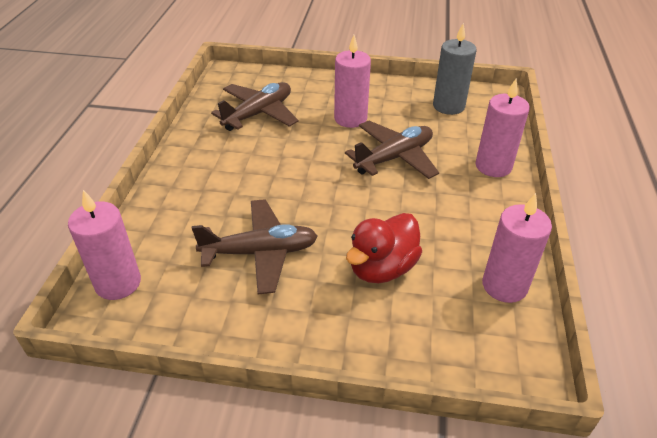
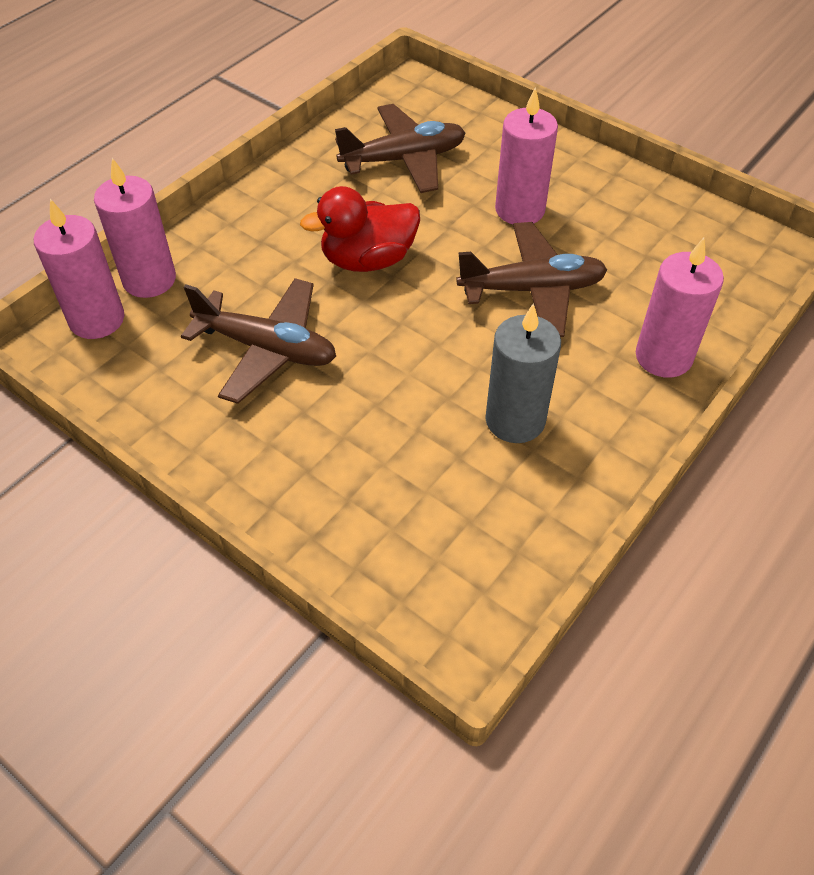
camera: 30 degrees right, 10 degrees up
(382, 268) = (392, 431): red duck -> red duck (368, 260)
(448, 106) = (680, 240): grey candle -> grey candle (515, 420)
(504, 285) = (527, 523): pink candle -> pink candle (149, 280)

